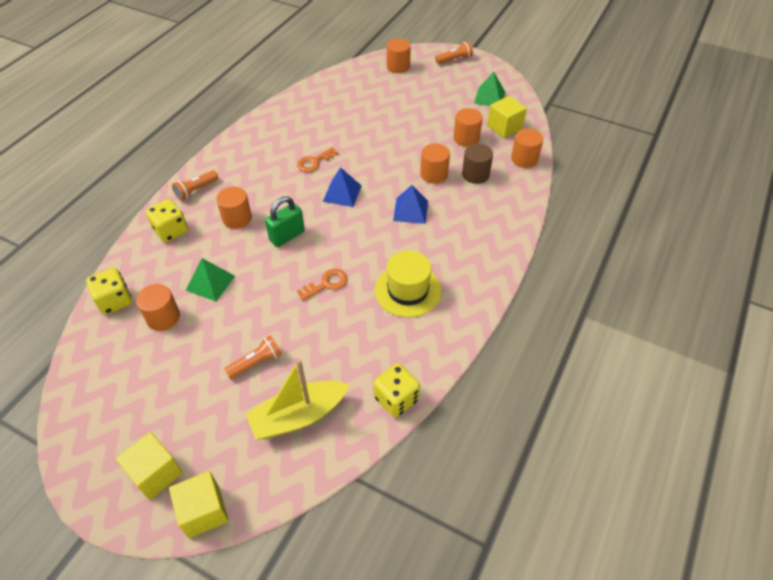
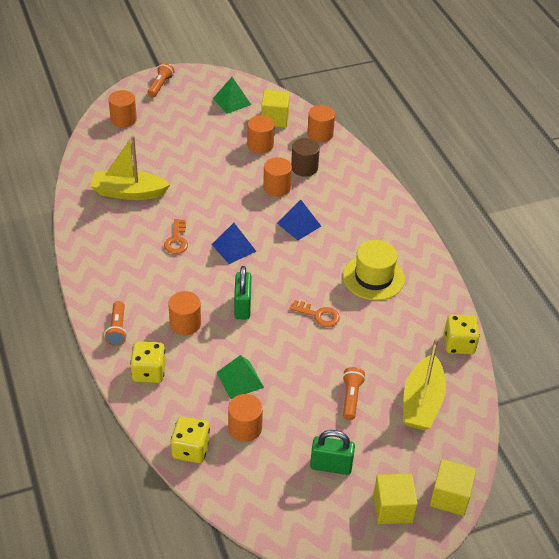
camera: 50 degrees left, 5 degrees down
(168, 398) = (331, 466): none -> green padlock
(326, 284) = (318, 315): orange key -> orange key turned 105 degrees clockwise
(332, 112) = (128, 192): none -> yellow boat

